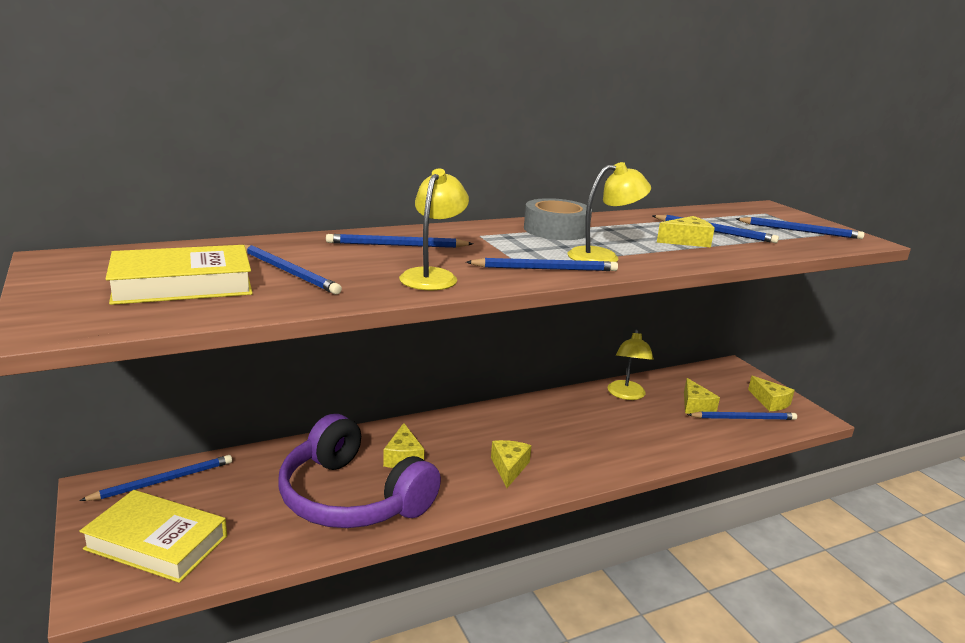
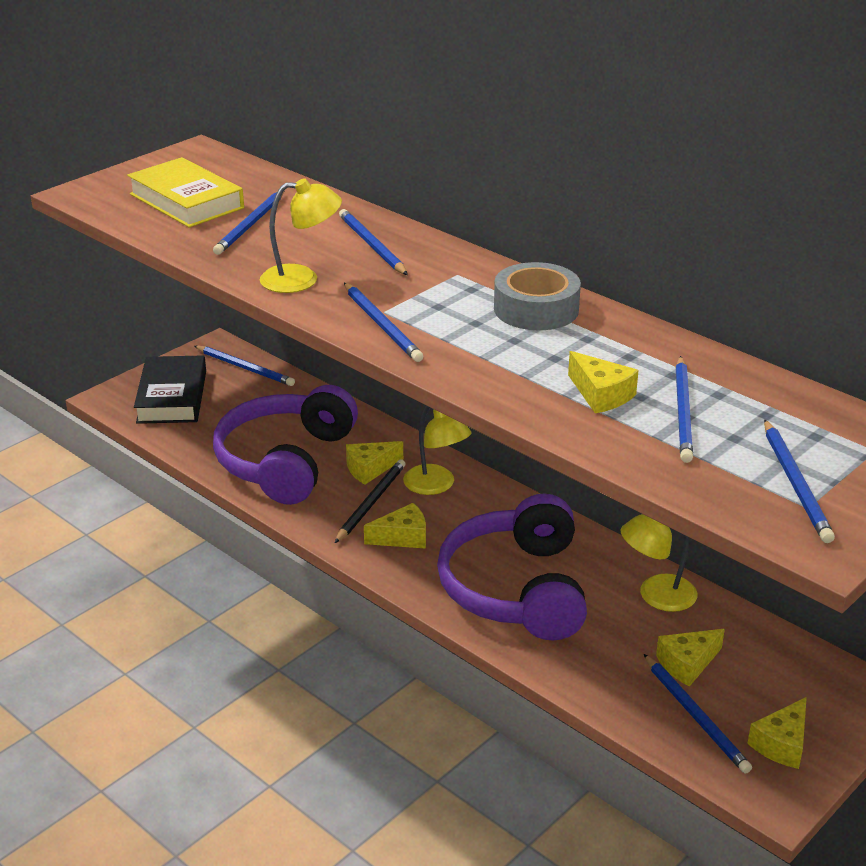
camera: 70 degrees right, 10 degrees up
(156, 542) = (172, 397): yellow book -> black book
(452, 470) = (371, 503): none -> black pencil
(598, 439) = (516, 589): none -> purple headphones
(603, 256) = (463, 349): yellow lamp -> yellow lamp (436, 485)

